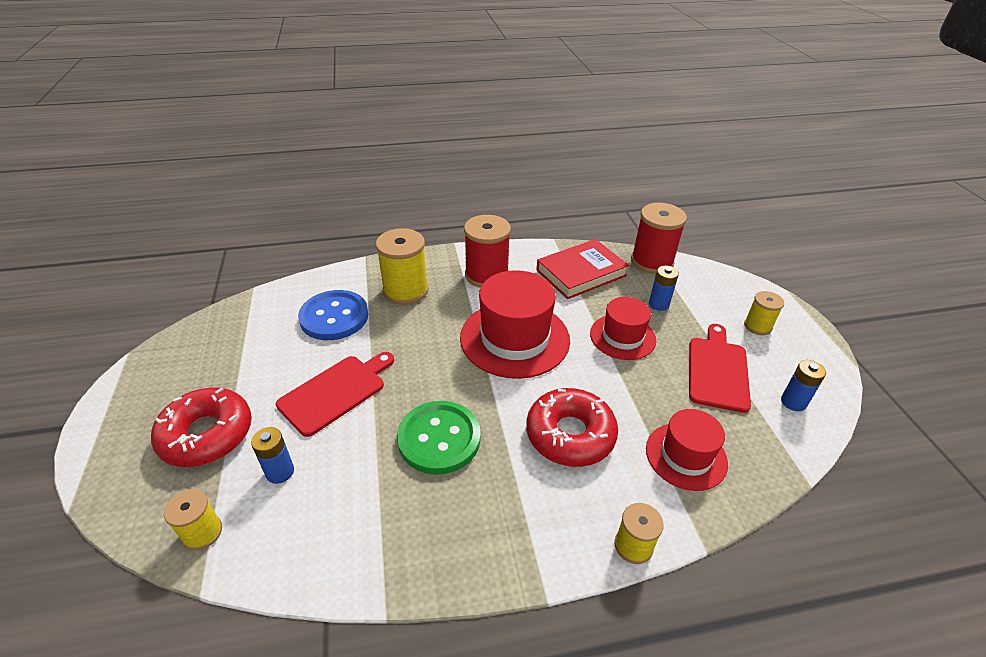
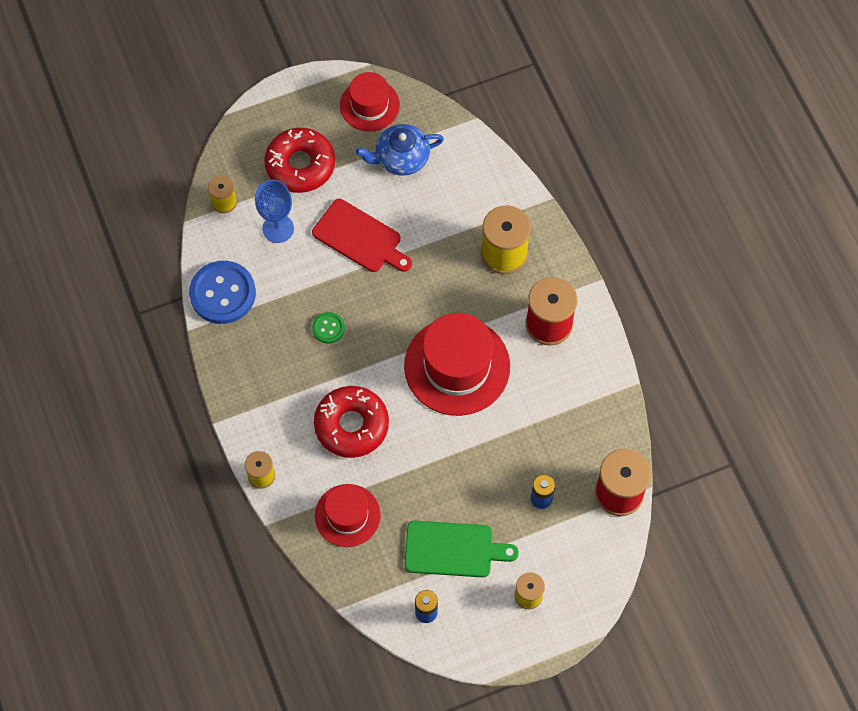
camera: 80 degrees right, 25 degrees up
(259, 344) = (401, 158): none -> blue teapot
(280, 472) = (278, 228): blue battery -> blue goblet
(334, 317) = (450, 204): blue button -> blue button (222, 293)
(439, 439) = (328, 328): green button -> green button, size x0.49
(581, 273) = (577, 418): red book -> none
(622, 337) = (481, 463): red hat -> red hat (369, 105)
(717, 370) = (453, 549): red cutting board -> green cutting board

